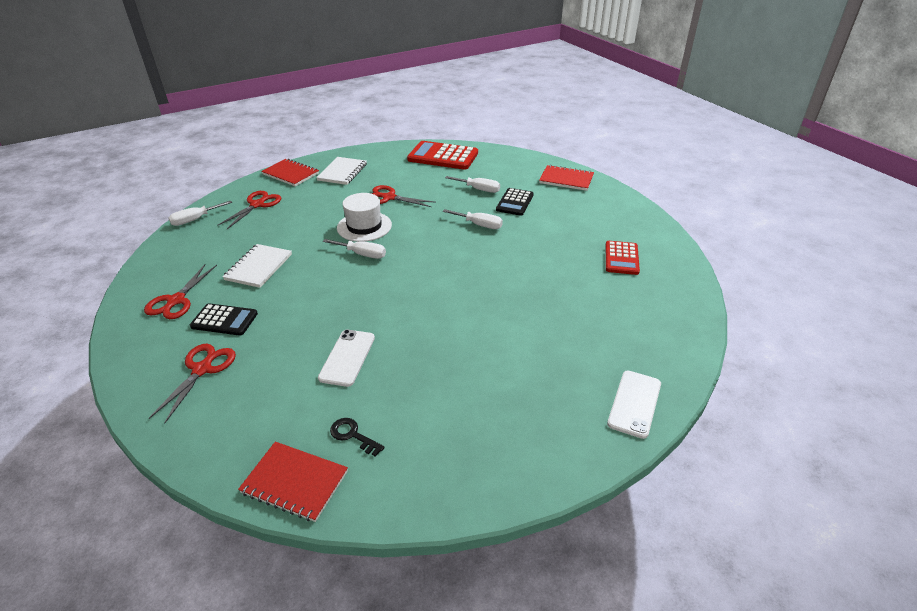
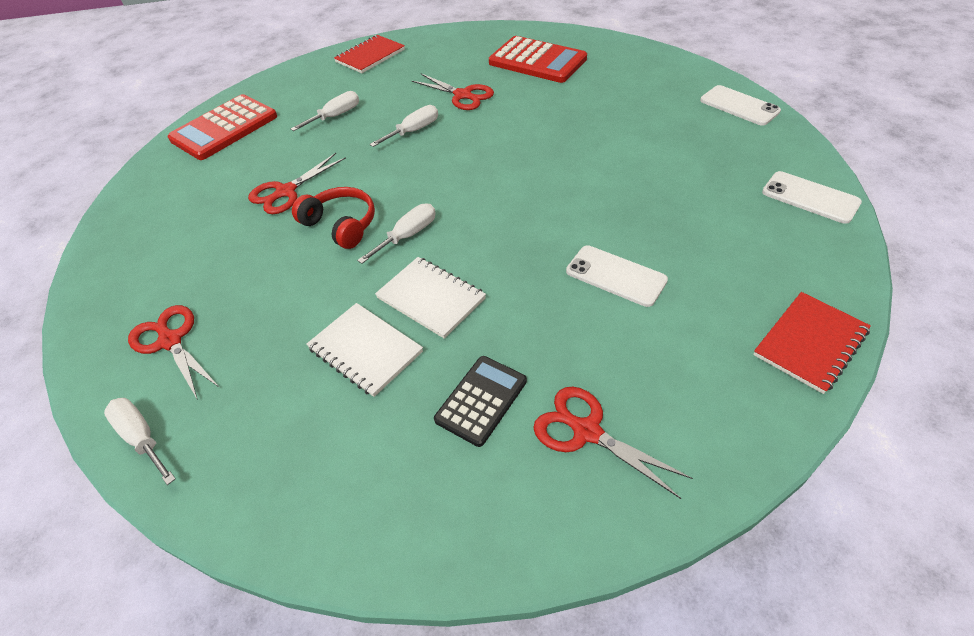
camera: 65 degrees left, 10 degrees up
(176, 301) = (394, 469): red scissors -> red scissors (463, 95)
(195, 220) = (142, 438): white screwdriver -> white screwdriver turned 150 degrees clockwise
(291, 174) = (106, 289): red notebook -> none
(342, 172) = (166, 228): white notebook -> white notebook (431, 298)
(353, 435) = (746, 287): black key -> none
(364, 226) = (341, 225): white hat -> red headphones
(495, 473) = (810, 197): none -> white phone
(514, 202) = (387, 98): black calculator -> none
(621, 258) = (537, 61): red calculator -> red calculator, size x1.64

